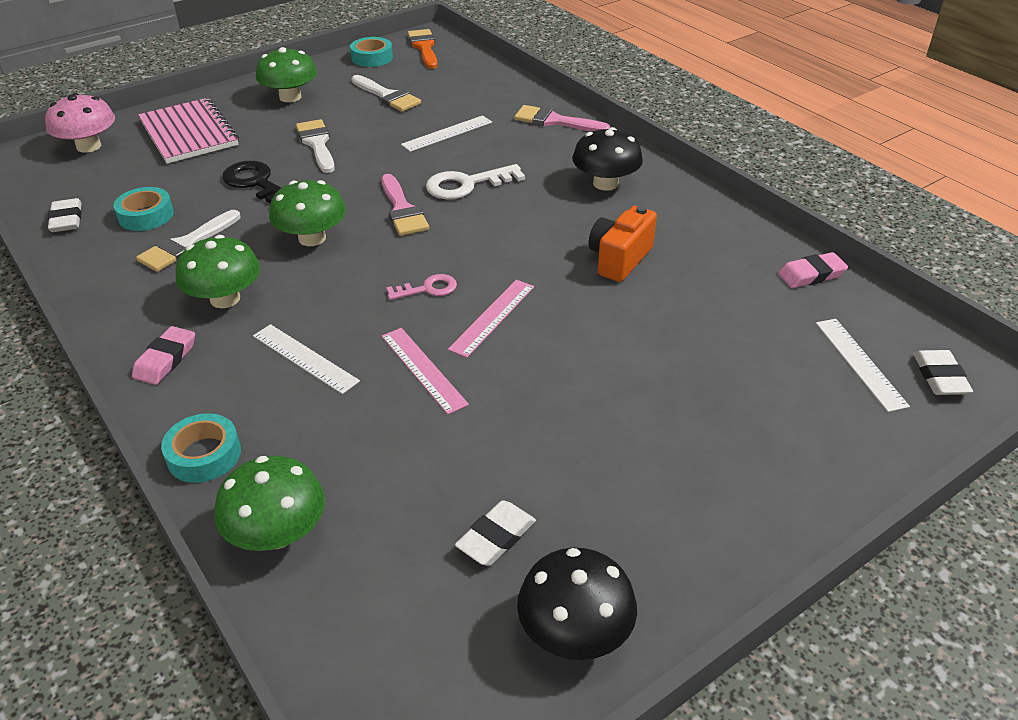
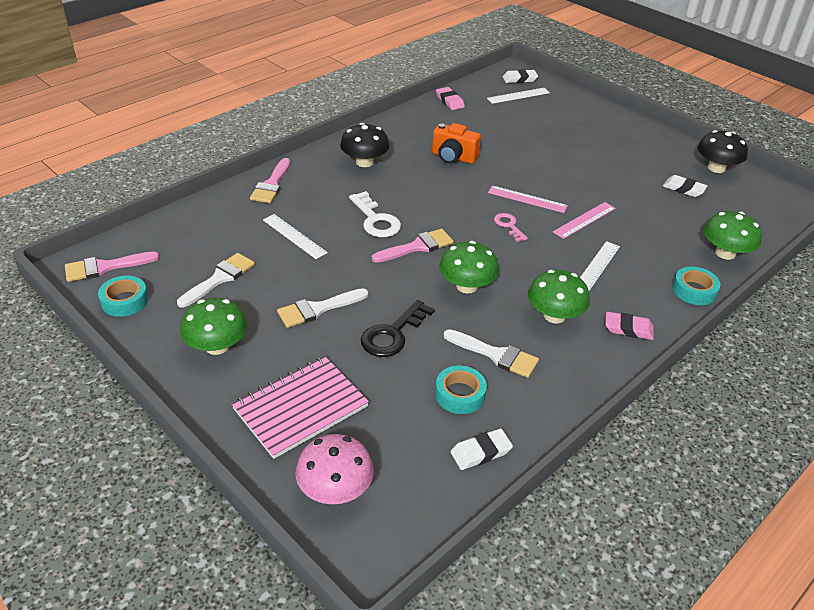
camera: 100 degrees left, 0 degrees up
(424, 47) = (105, 267): orange brush -> pink brush

